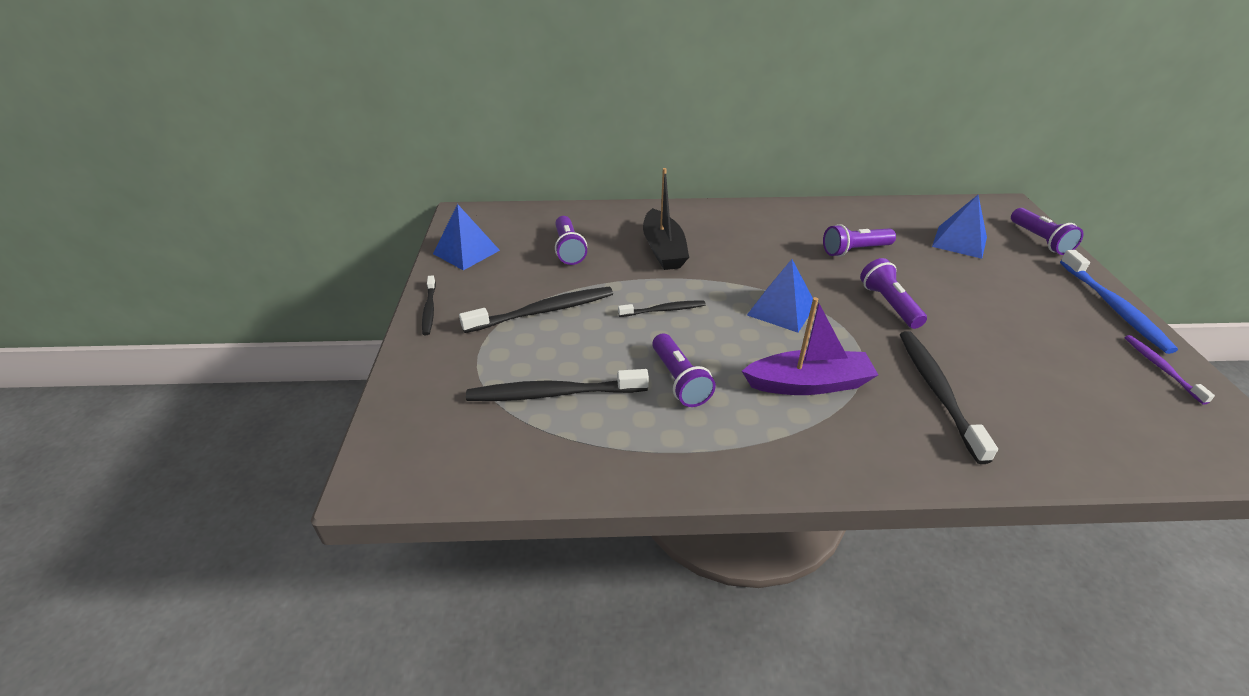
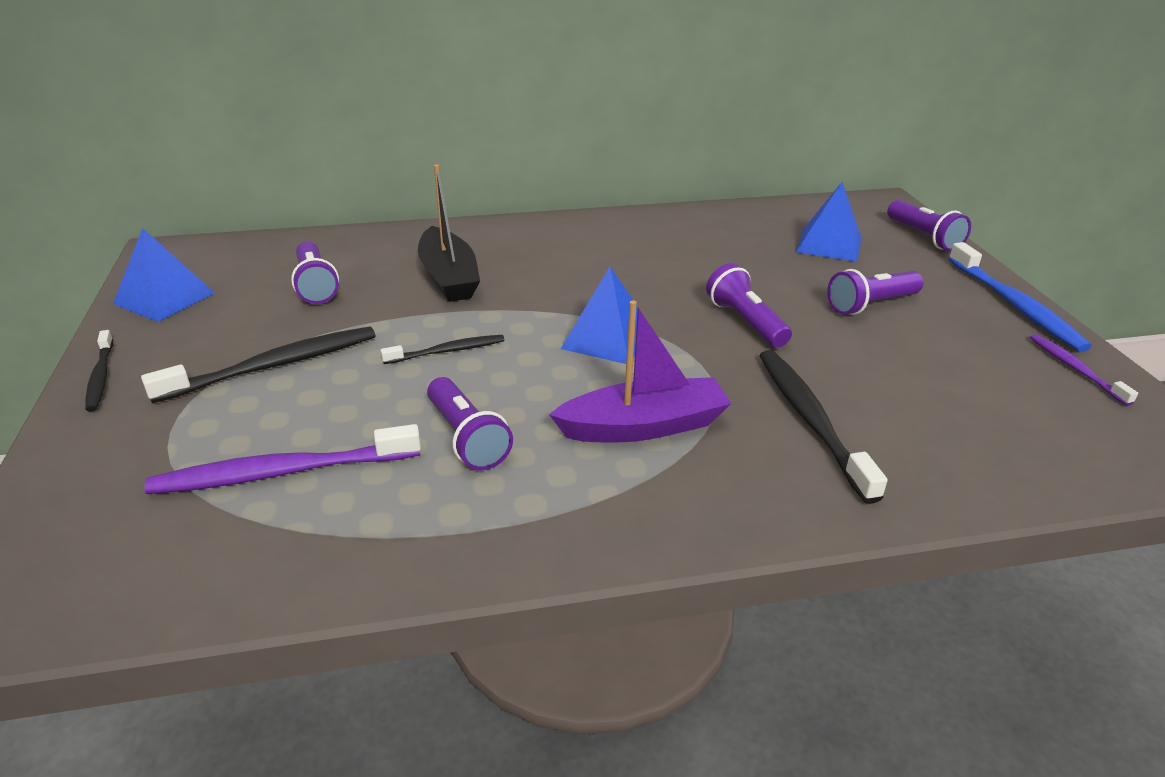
camera: 10 degrees left, 5 degrees down
(553, 393) = (282, 472): black toothbrush -> purple toothbrush
(854, 250) = (700, 262): purple flashlight -> purple flashlight (871, 305)

